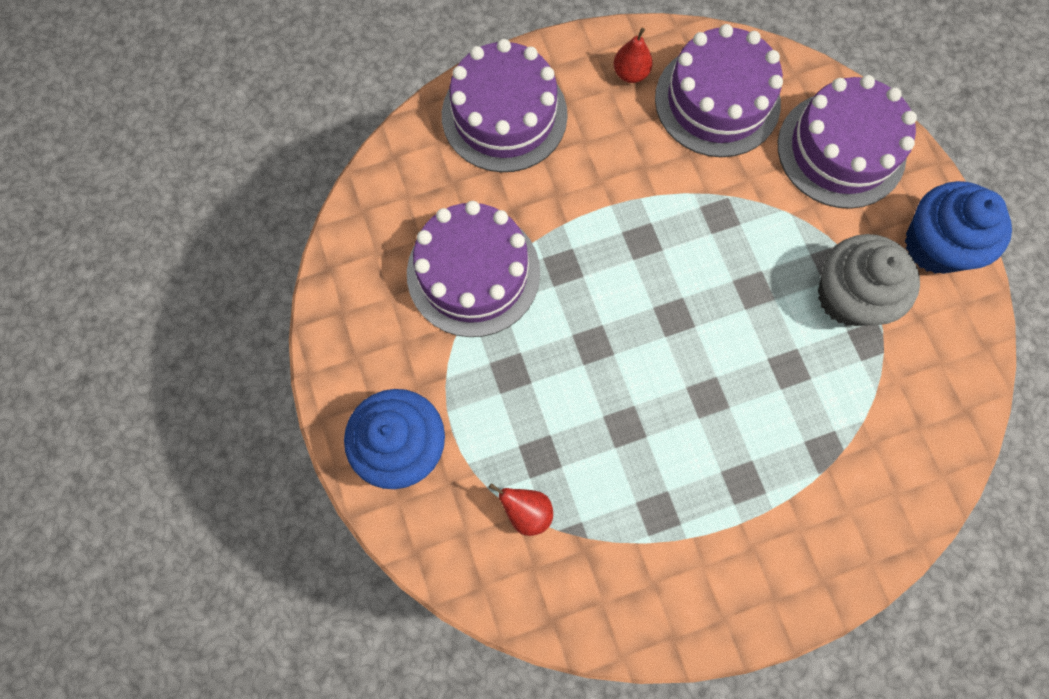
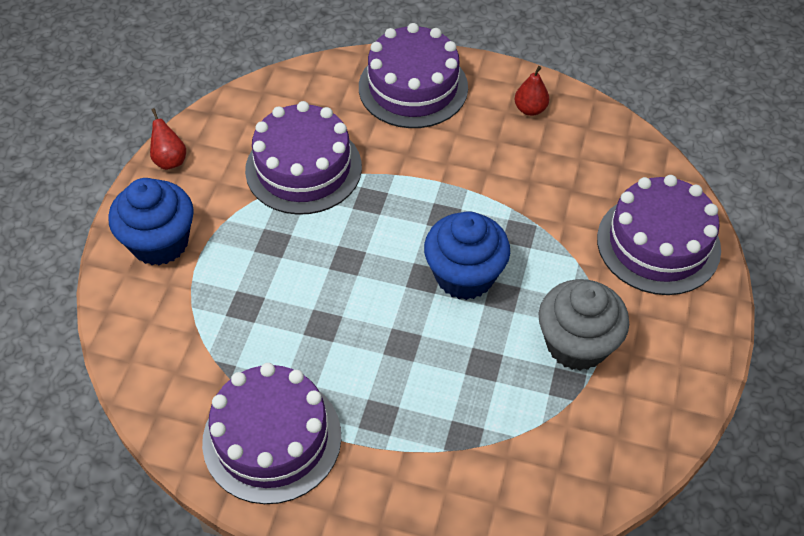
camera: 35 degrees right, 20 degrees down
(526, 511) = (204, 334): red pear -> red pear (170, 160)
(717, 100) = (583, 160): purple cake -> purple cake (272, 438)
(935, 245) = (683, 352): blue cupcake -> blue cupcake (464, 275)

